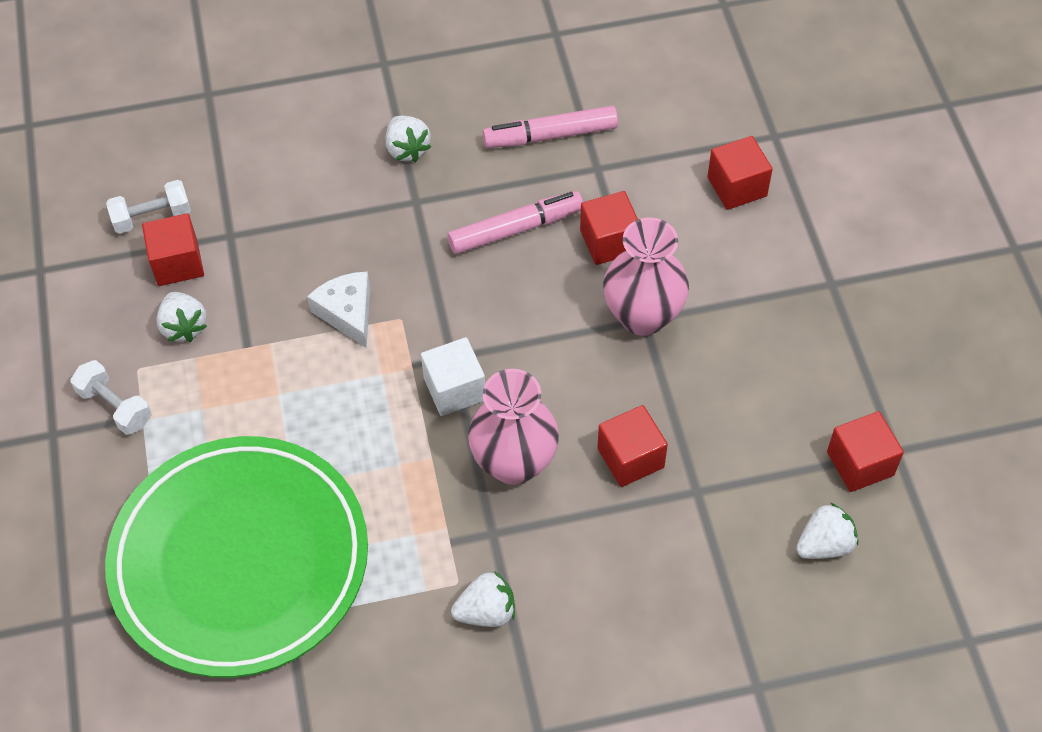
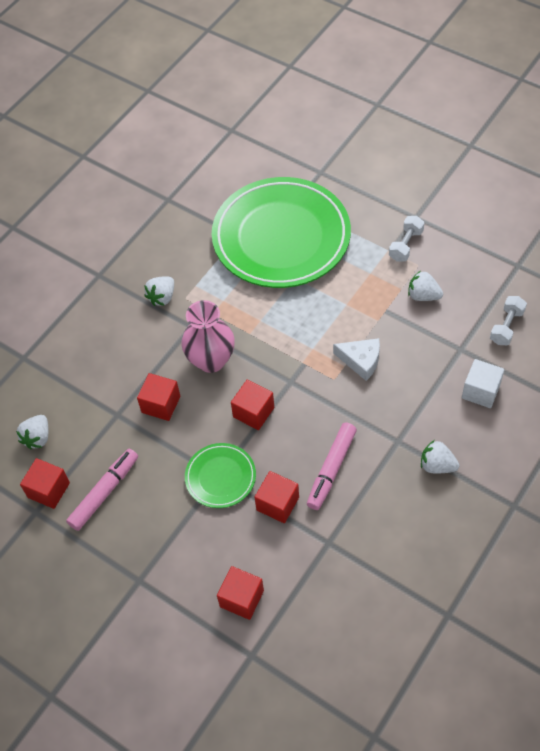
camera: 140 degrees right, 0 degrees up
(115, 406) = (406, 245): white dumbbell -> white dumbbell turned 60 degrees counterclockwise
(177, 263) = (465, 317): red cube -> red cube (253, 412)
(454, 389) = (272, 369): white cube -> white cube (480, 391)
(550, 135) = (374, 541): pink marker -> pink marker (104, 492)
(643, 316) = (220, 477): pink vase -> green plate

